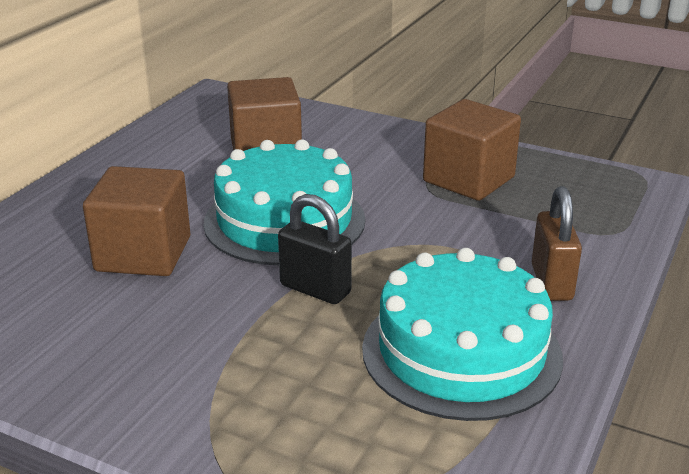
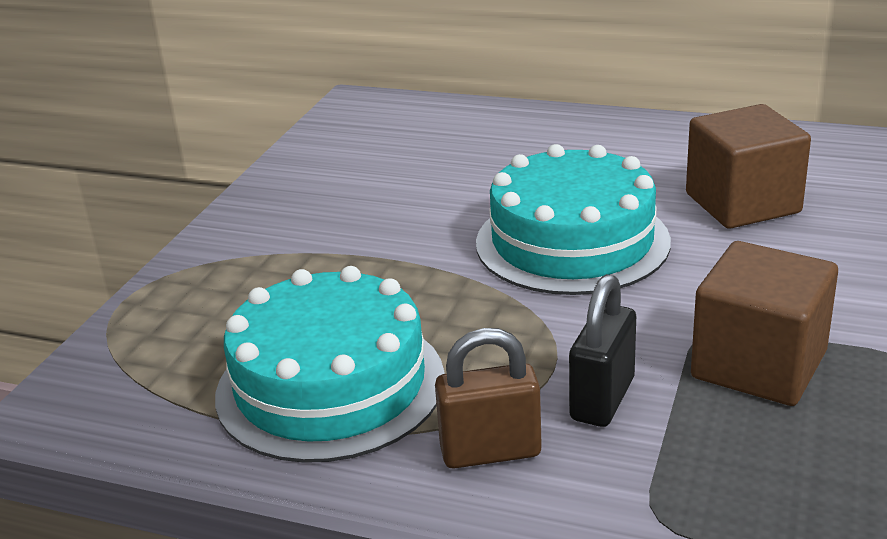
camera: 85 degrees right, 0 degrees up
(143, 254) = (476, 180): brown cube -> none
(315, 289) = (435, 280): black padlock -> black padlock (602, 399)

